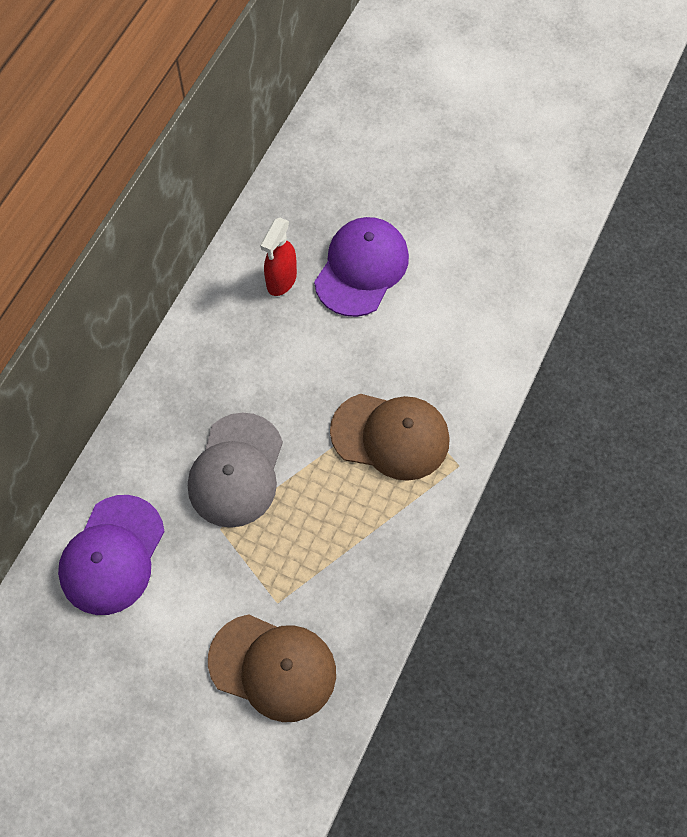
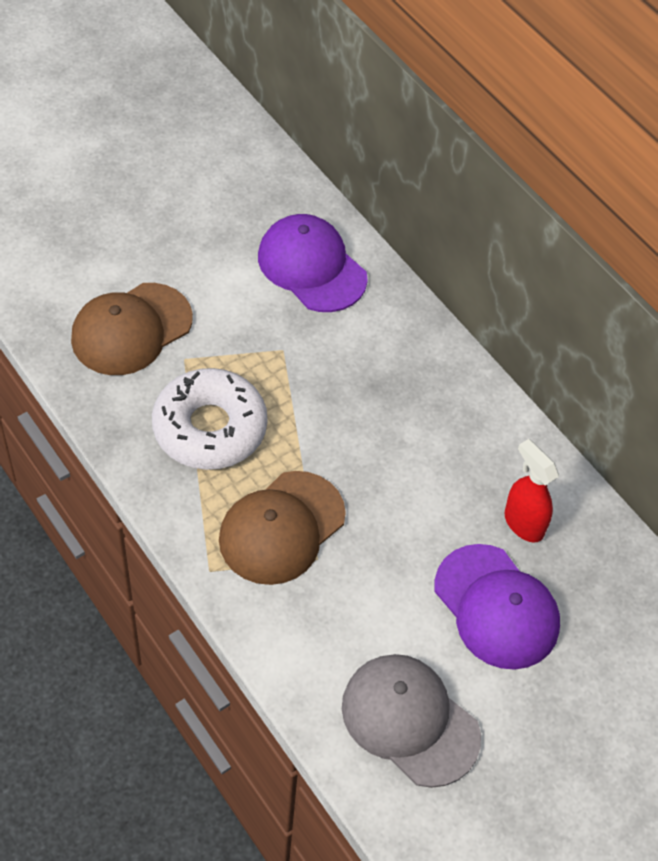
camera: 115 degrees right, 10 degrees down
(236, 470) = (331, 386): grey cap -> grey cap (409, 721)
(334, 539) = (210, 428): none -> white donut

